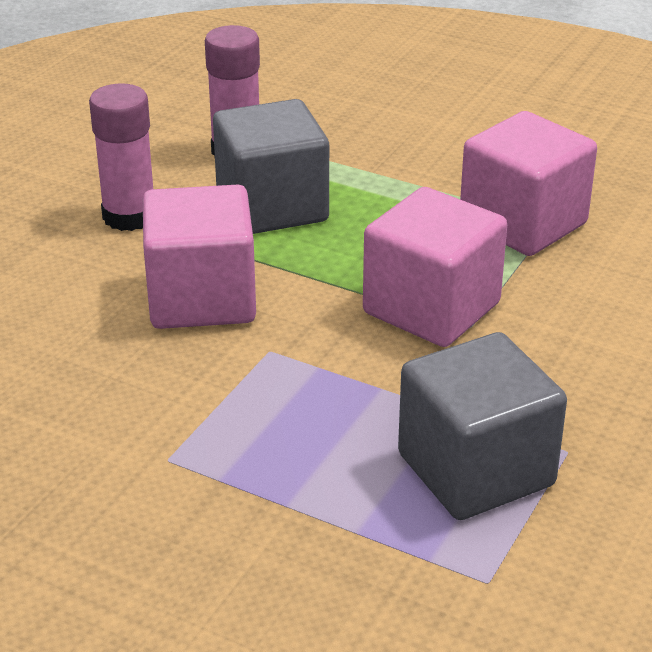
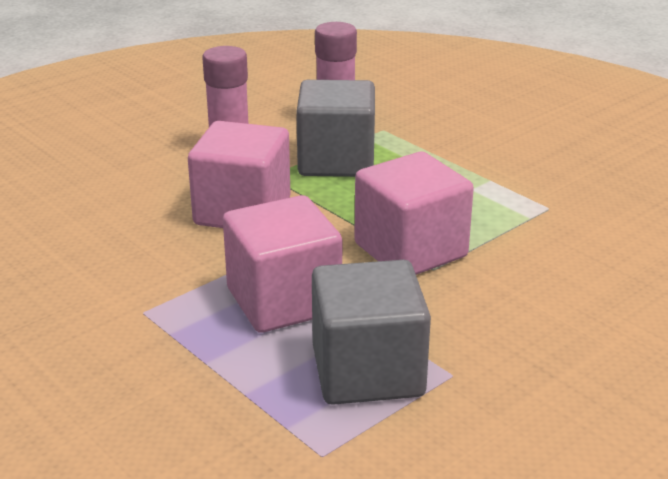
camera: 20 degrees right, 5 degrees down
(523, 223) = (524, 205): pink cube -> pink cube (283, 301)

